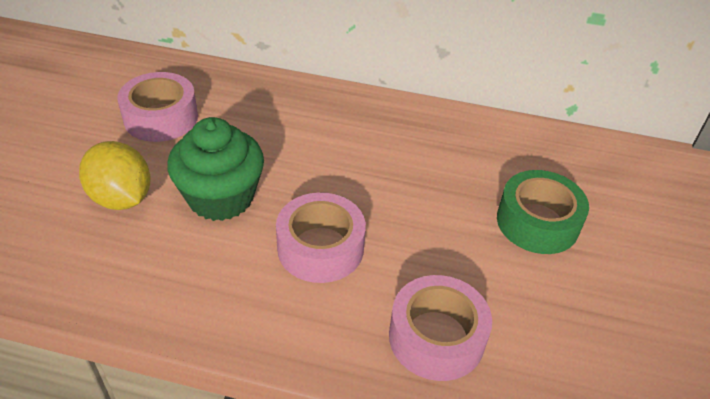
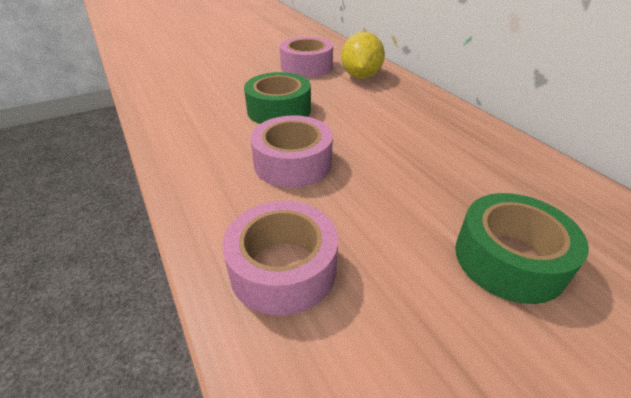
camera: 50 degrees right, 5 degrees down
(121, 198) = (233, 87): yellow lemon -> yellow lemon (360, 76)
(221, 197) = (279, 110): green cupcake -> green tape

